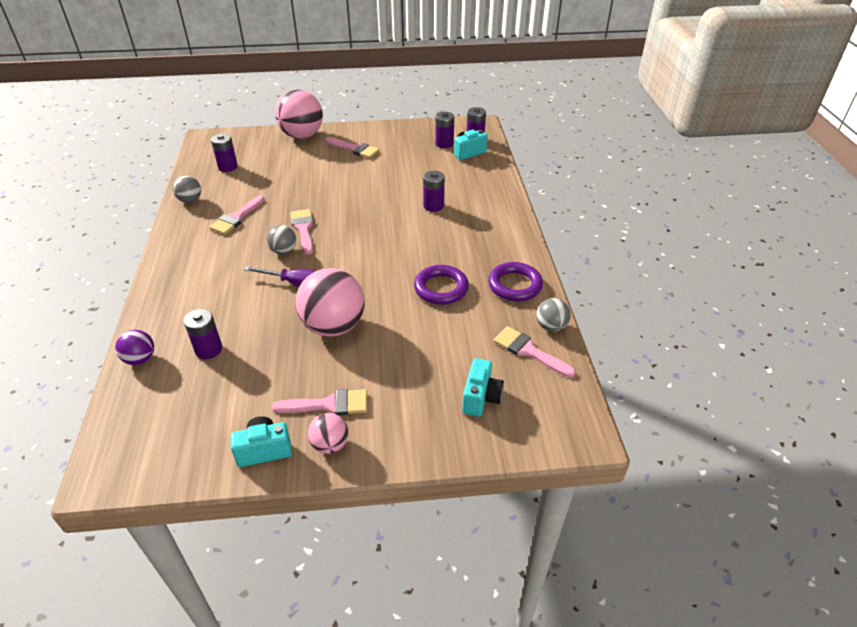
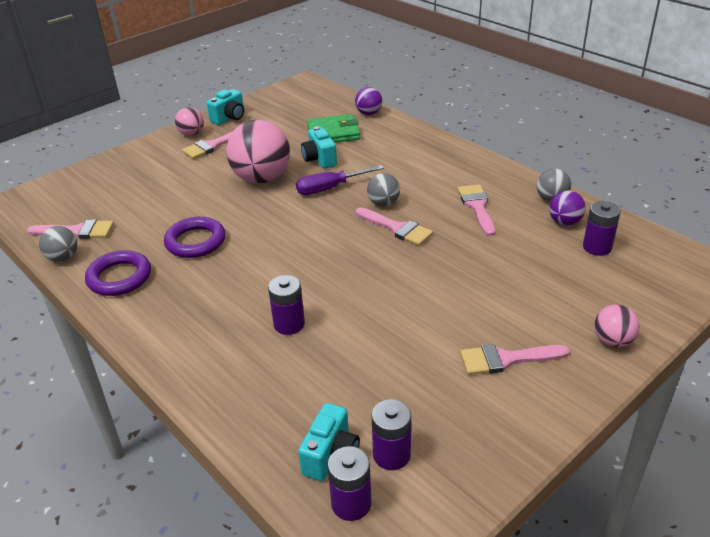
camera: 145 degrees right, 5 degrees down
(208, 349) = (333, 133): purple battery -> green wallet
(213, 185) = (564, 222): none -> purple ball
(302, 135) = (612, 341): pink ball -> pink ball, size x0.50
(481, 398) = (103, 189): turquoise camera -> turquoise camera (319, 159)

